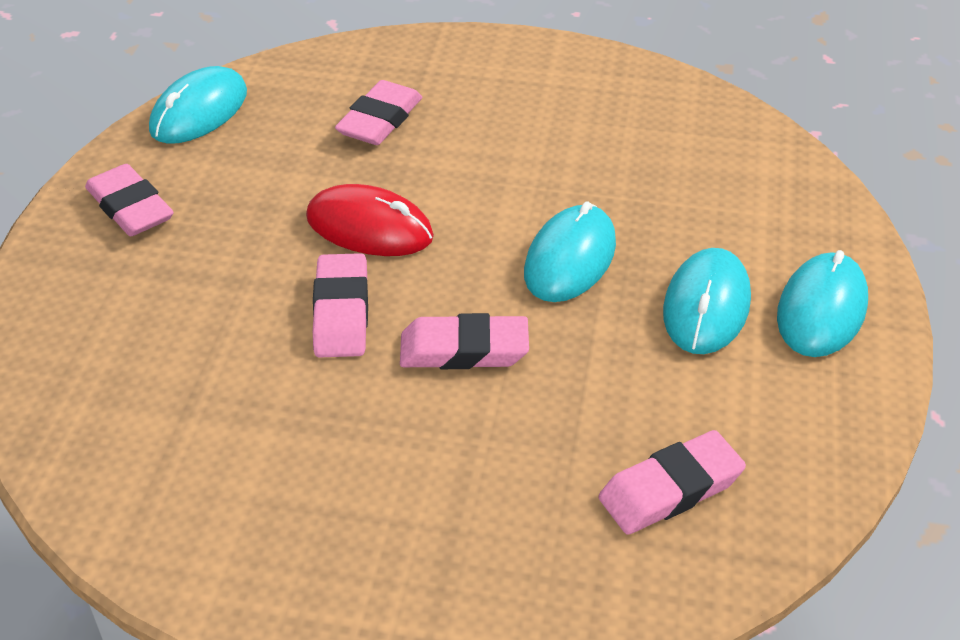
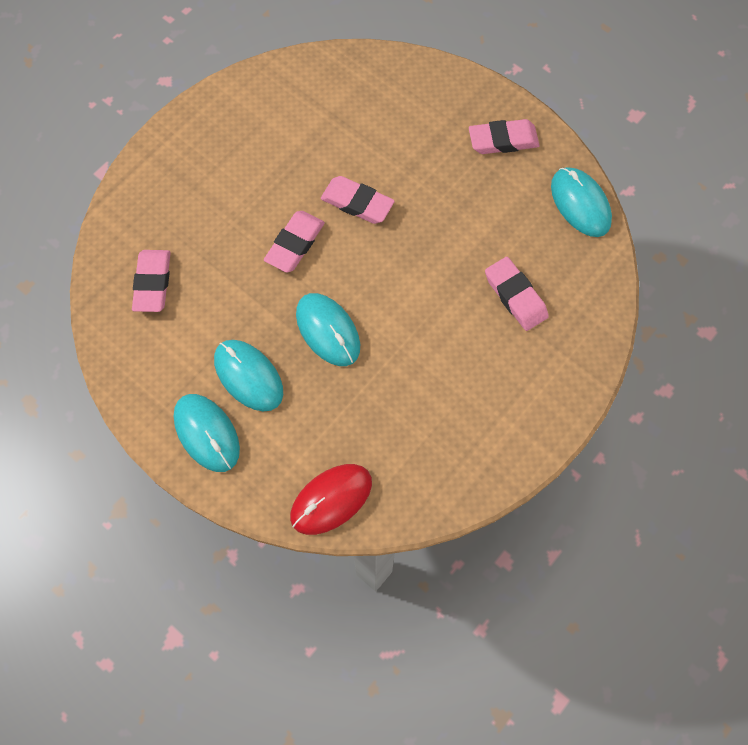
camera: 120 degrees right, 25 degrees up
(369, 227) = (416, 245): red mouse -> red mouse (331, 499)

